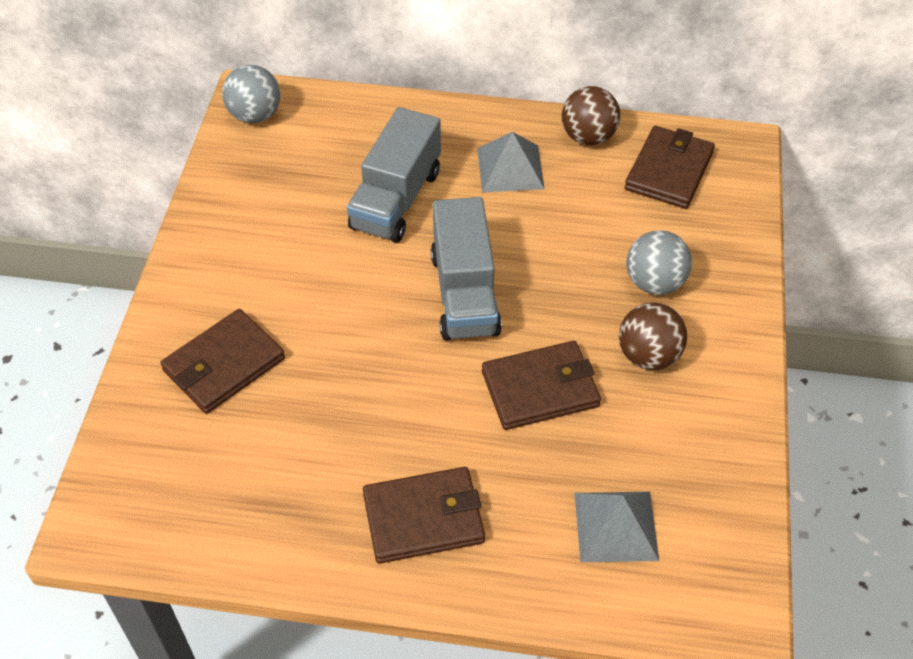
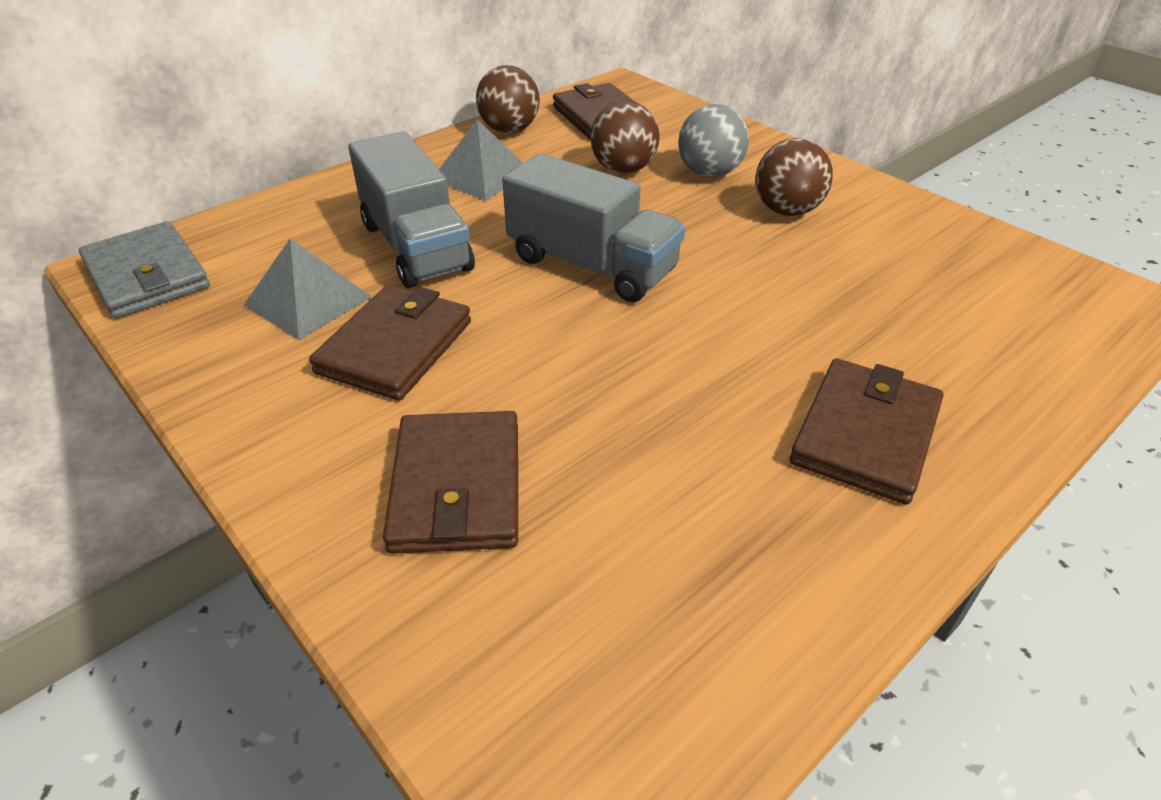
camera: 50 degrees left, 10 degrees down
(255, 115) = (147, 275): grey ball -> grey wallet
(540, 388) = (763, 279): brown wallet -> brown wallet (395, 347)
(603, 233) = (623, 169): none -> brown ball
(616, 526) = (975, 315): grey pyramid -> grey pyramid (308, 300)

